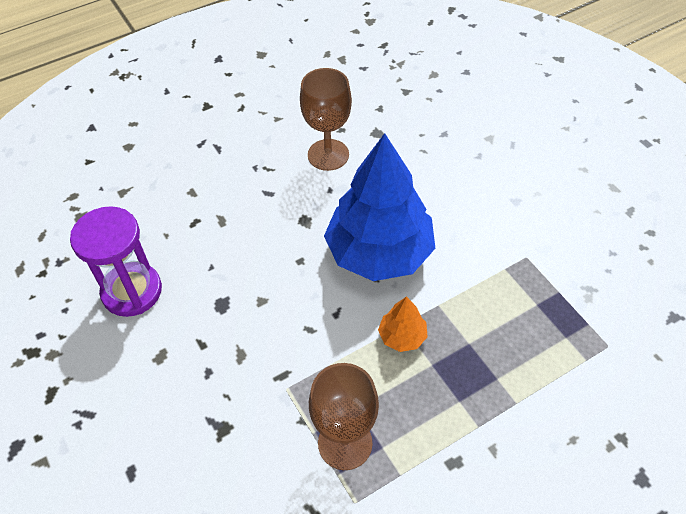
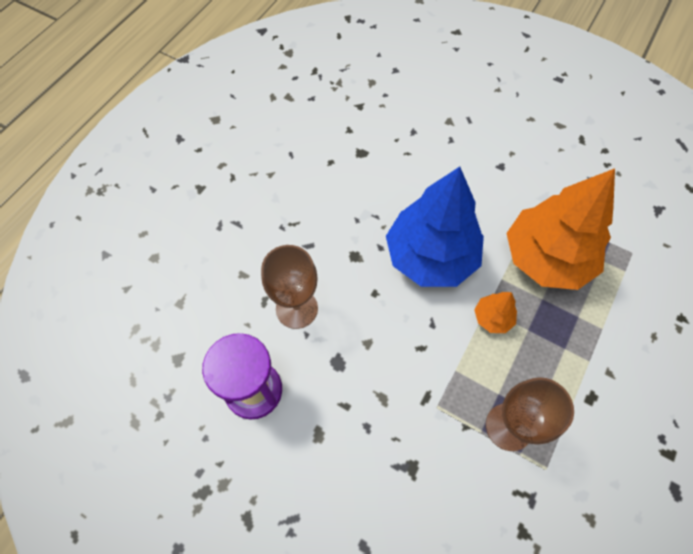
camera: 30 degrees left, 10 degrees up
(328, 155) = (335, 189): brown goblet -> brown goblet (296, 308)
(503, 307) = (546, 258): none -> orange tree

